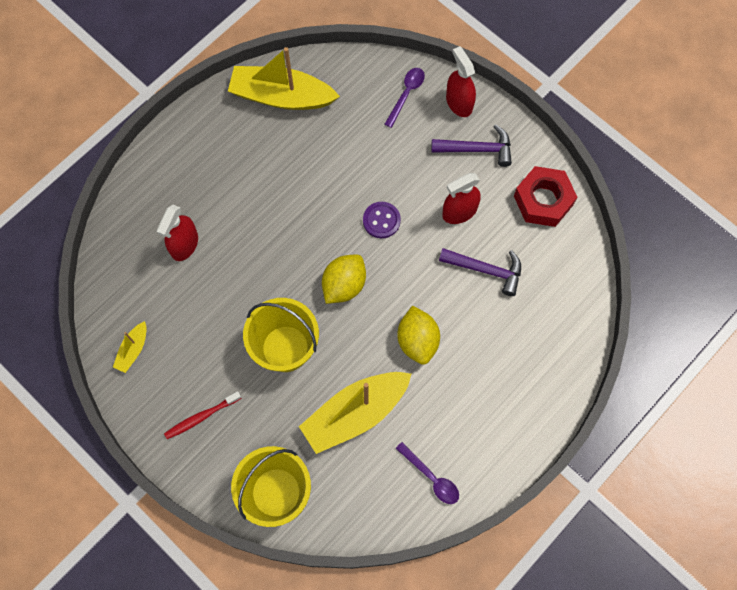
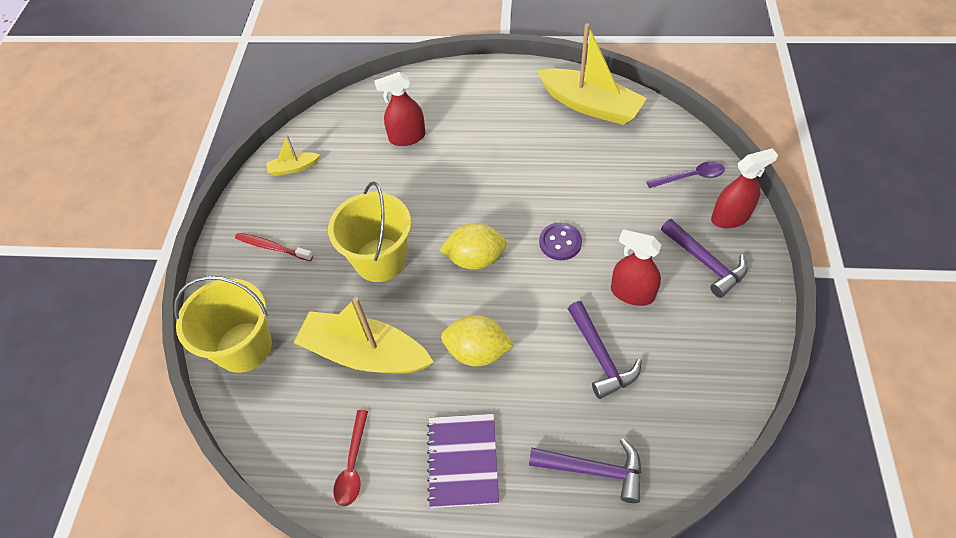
camera: 55 degrees right, 15 degrees down
(281, 96) = (590, 105): yellow boat -> yellow boat turned 150 degrees clockwise
(417, 341) = (477, 352): yellow lemon -> yellow lemon turned 60 degrees clockwise
(431, 477) = (353, 465): purple spoon -> red spoon
(459, 103) = (730, 217): red spray bottle -> red spray bottle turned 45 degrees clockwise
(484, 408) = (463, 461): none -> purple notebook
(543, 200) = (721, 352): red nut -> none
(552, 337) = (594, 470): none -> purple hammer

